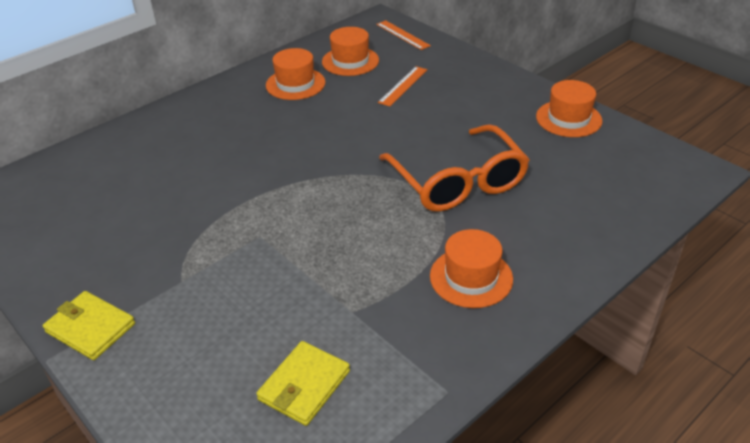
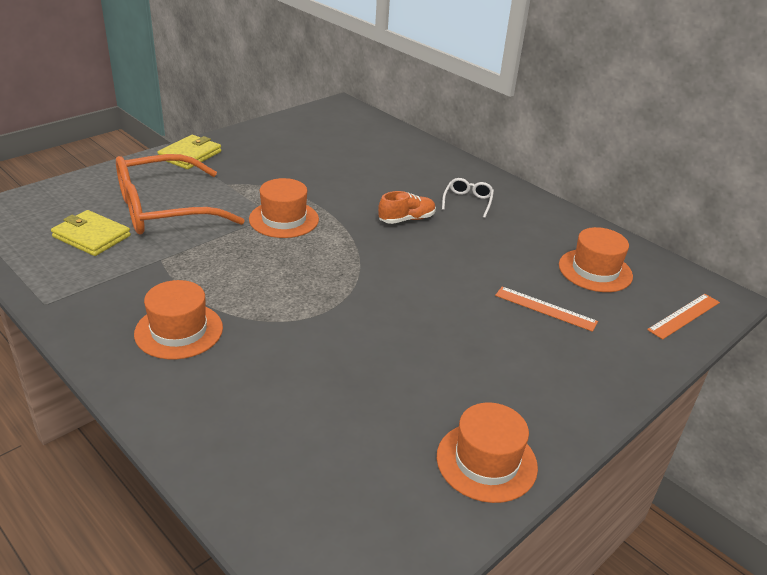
camera: 85 degrees right, 5 degrees down
(239, 113) = (468, 202): none -> white glasses
(271, 148) = (406, 219): none -> orange shoe
(295, 84) = (531, 233): orange hat -> orange hat (284, 219)
(458, 182) = (339, 336): orange glasses -> orange glasses (164, 209)

